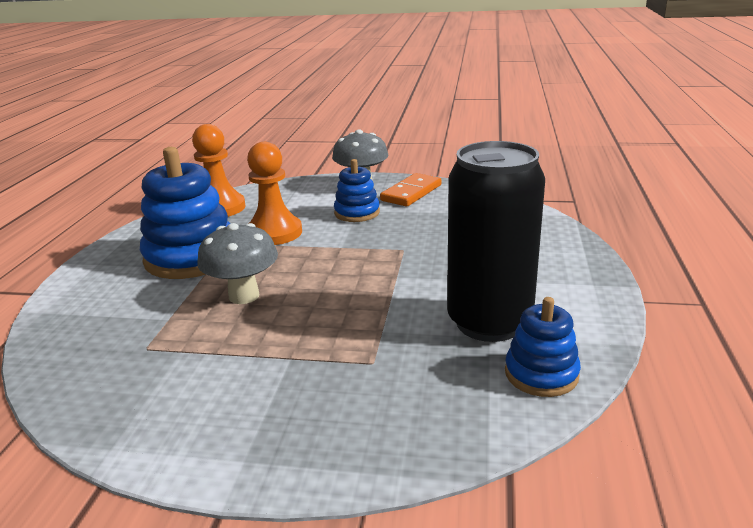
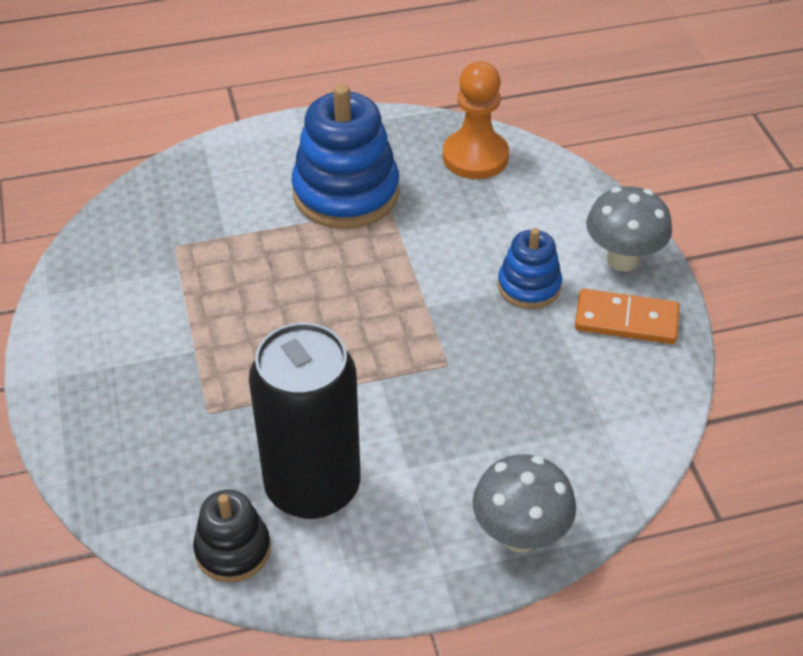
camera: 65 degrees right, 20 degrees up
(244, 296) = (286, 270): grey mushroom -> grey mushroom (520, 535)
(274, 233) = (434, 233): orange pawn -> none
(541, 374) = (233, 550): blue stacking toy -> black stacking toy

